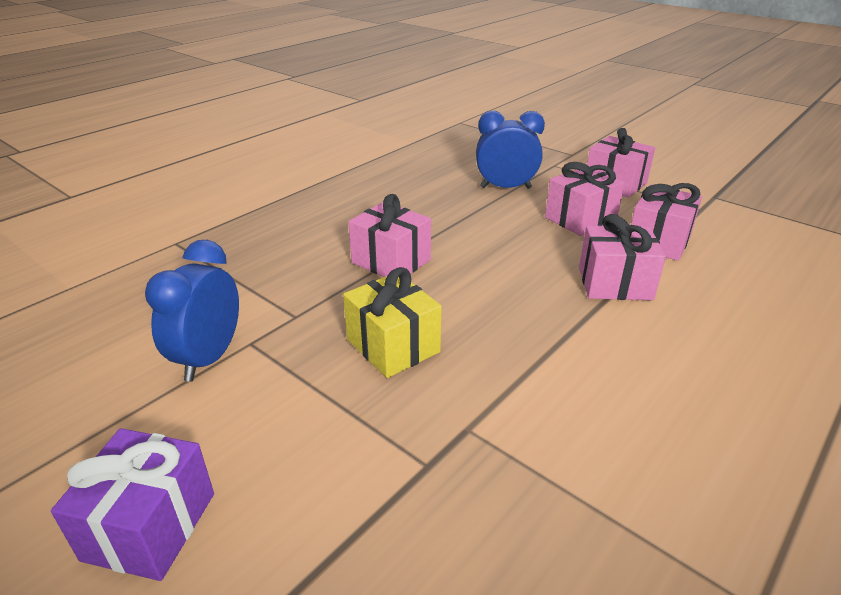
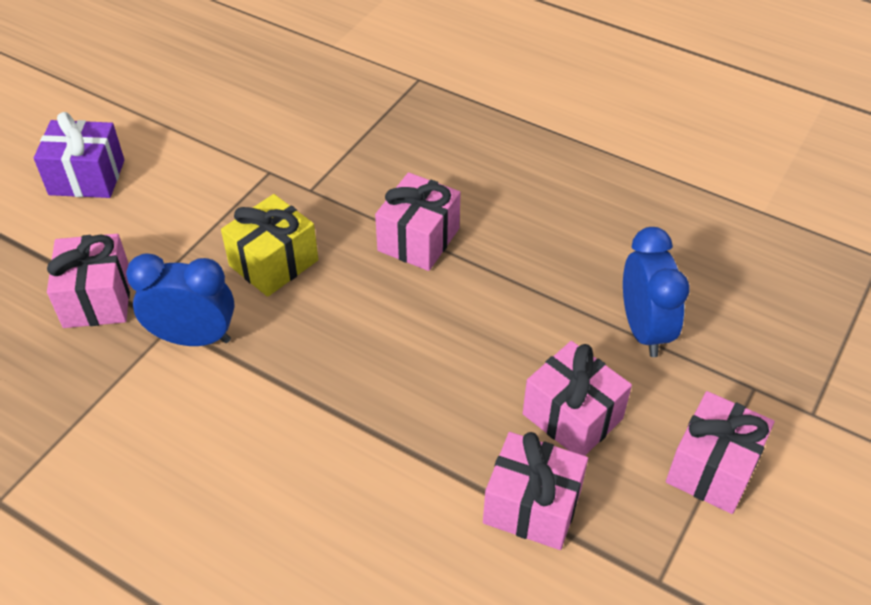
camera: 80 degrees right, 15 degrees up
(209, 358) = (247, 154): blue clock -> blue clock (194, 338)
(615, 283) = (412, 445): pink gift -> pink gift (97, 298)

